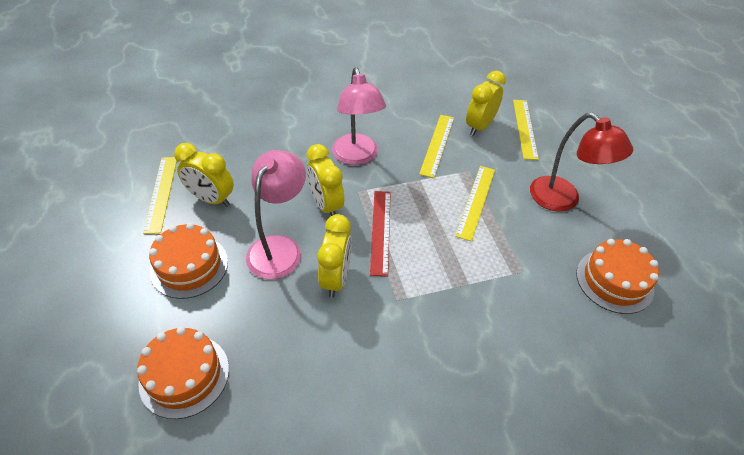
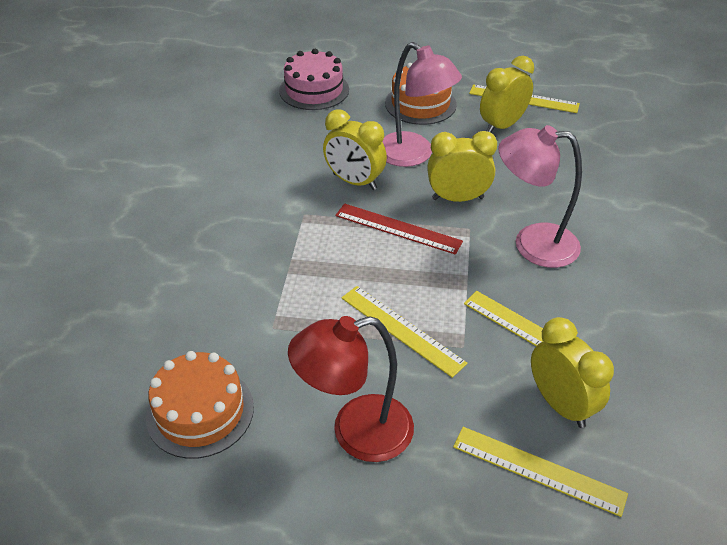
camera: 115 degrees right, 5 degrees down
(184, 375) = (314, 90): orange cake -> pink cake

